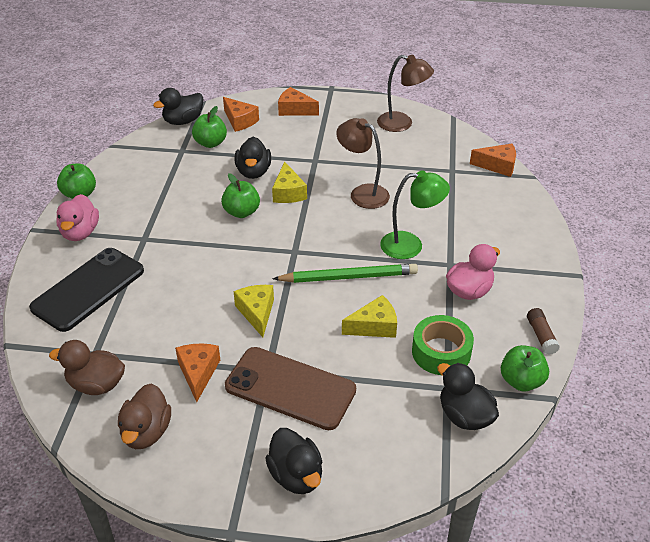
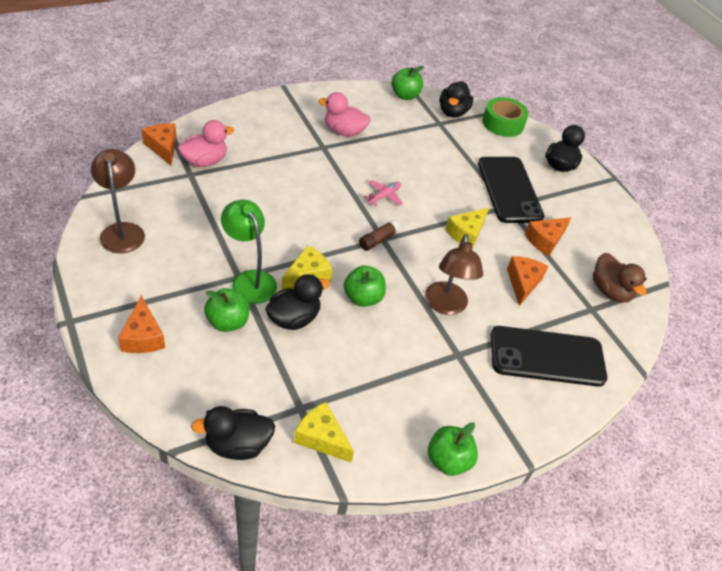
camera: 130 degrees left, 5 degrees up
(80, 232) = (496, 415): pink duck -> pink duck (205, 161)
(146, 432) = (608, 243): brown duck -> none
(183, 121) = (237, 445): black duck -> black duck turned 150 degrees clockwise
(210, 143) = (267, 386): green apple -> green apple (228, 322)
(240, 121) = (201, 381): orange cheese -> orange cheese (523, 283)
(290, 388) = (509, 190): brown phone -> black phone
(348, 277) = (384, 196): green pencil -> pink plane
(362, 193) = (269, 222): brown lamp -> brown lamp (445, 306)
(374, 326) = (420, 168): yellow cheese -> yellow cheese (321, 438)
(410, 245) = (318, 173): green lamp -> green lamp (249, 280)
(441, 352) = (413, 132): green tape -> green tape (503, 123)
(541, 336) = (359, 93): brown glue stick -> brown glue stick (378, 240)

